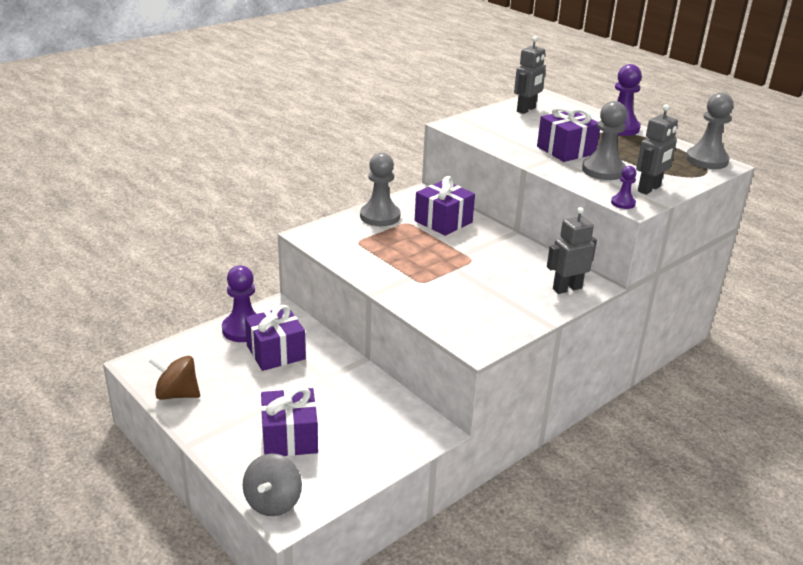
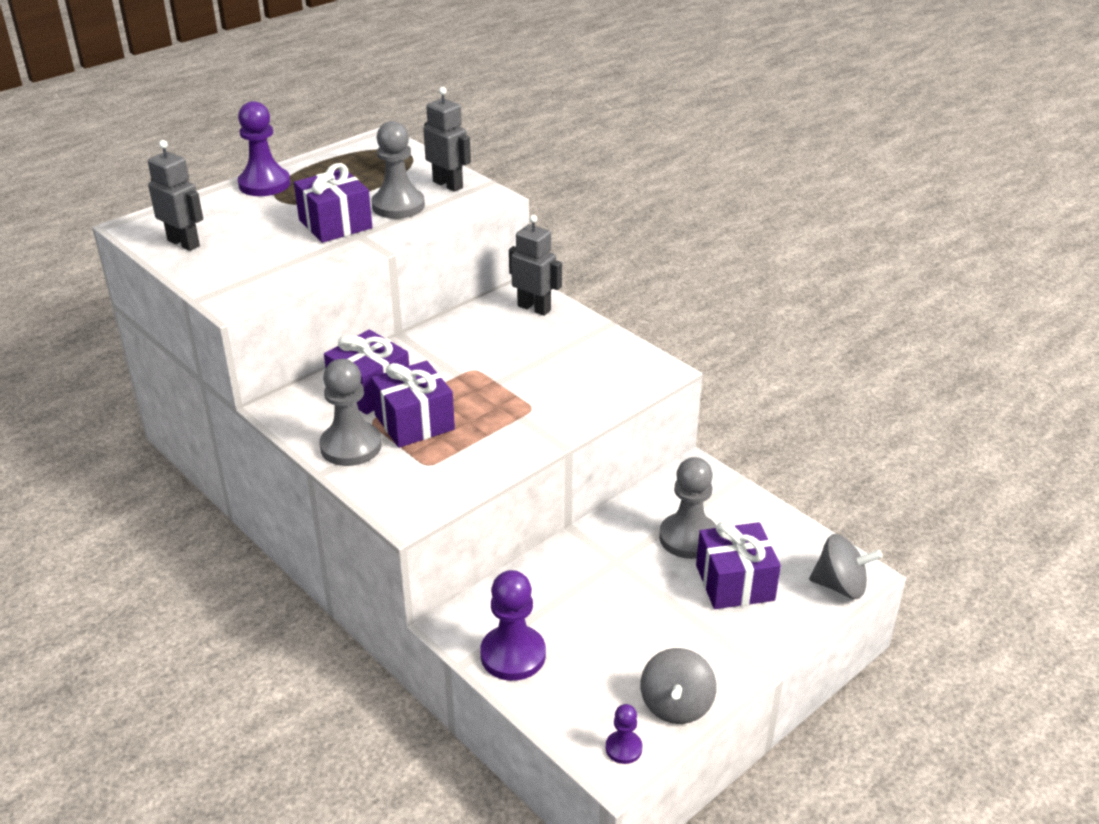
camera: 90 degrees left, 5 degrees up
(177, 394) = (676, 705): brown spinning top -> grey spinning top
(276, 352) = (566, 613): purple gift -> purple gift (414, 422)
(567, 288) = (534, 308): grey robot -> grey robot turned 150 degrees clockwise
(623, 203) = (486, 202): purple pawn -> purple pawn (623, 748)
(706, 160) = (369, 146): grey pawn -> grey pawn (688, 538)

